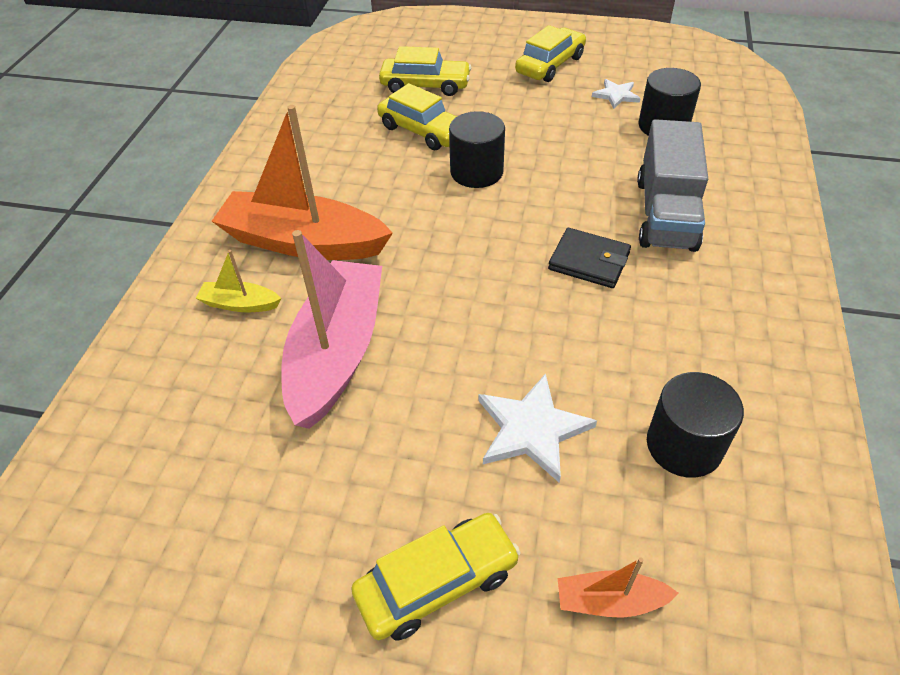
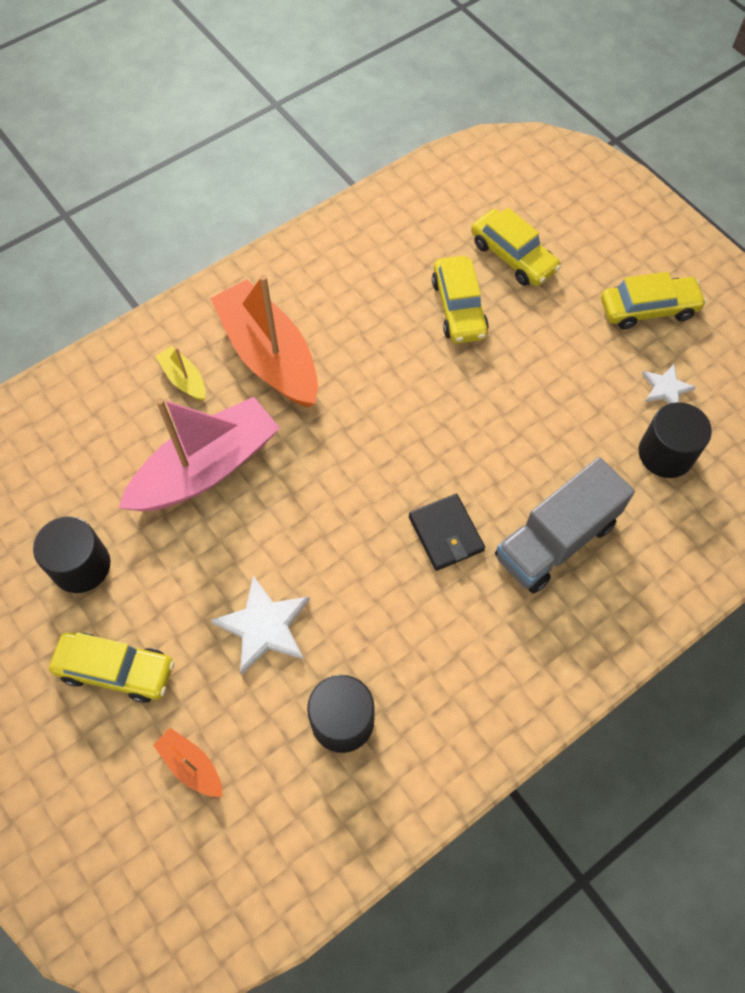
camera: 40 degrees right, 15 degrees up
(476, 172) = (455, 383): black cylinder -> black cylinder (81, 566)

